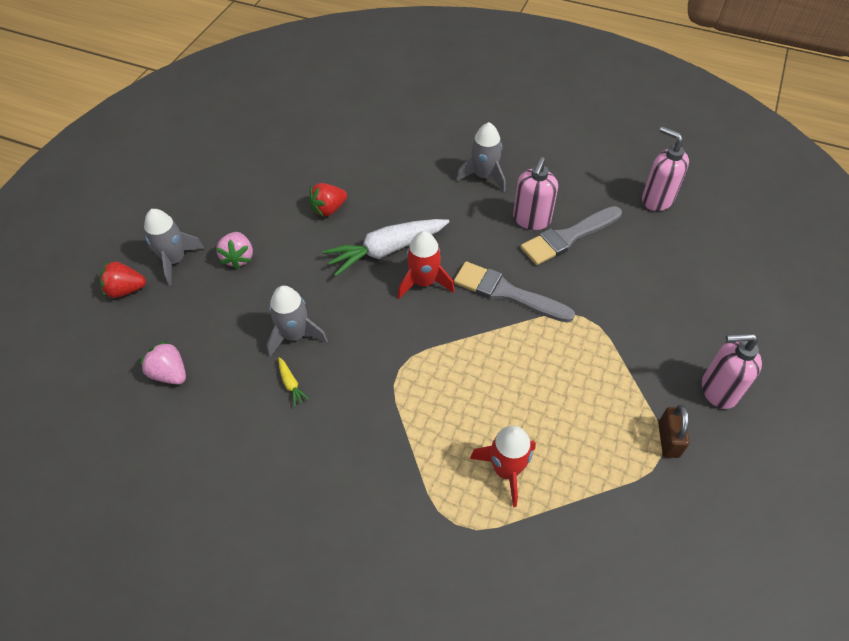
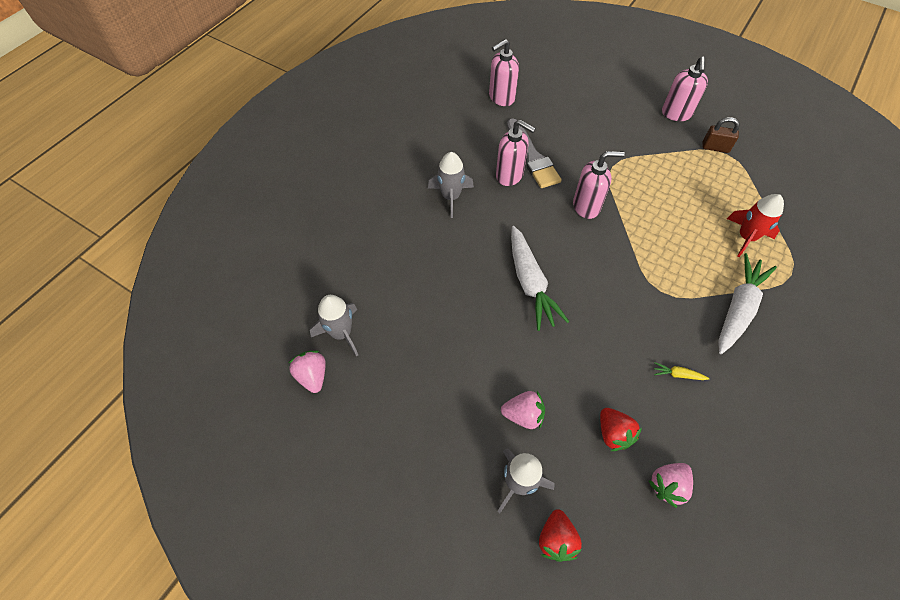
camera: 80 degrees left, 5 degrees up
(267, 120) = (312, 376): none -> pink strawberry
(291, 384) = (677, 374): yellow carrot -> yellow carrot turned 150 degrees counterclockwise
(295, 335) = (624, 367): grey rocket -> grey rocket (341, 333)
(328, 209) = (469, 325): red strawberry -> red strawberry (613, 433)
(388, 452) = (738, 308): none -> white carrot
(424, 282) = (570, 260): red rocket -> none
(507, 293) = (586, 206): grey brush -> pink soap dispenser

